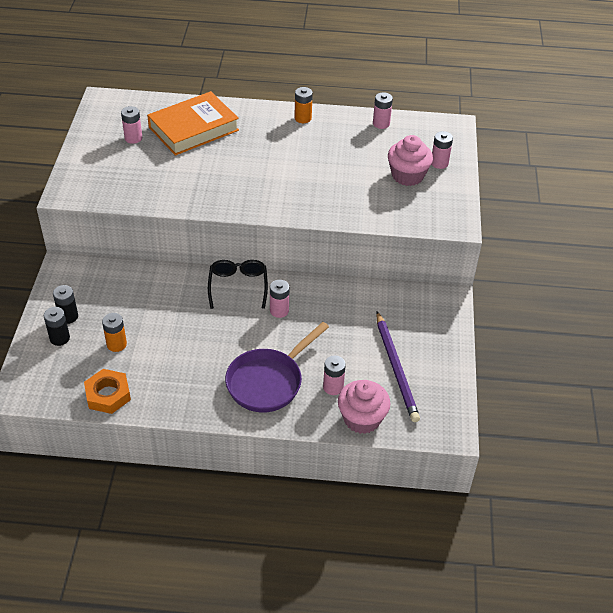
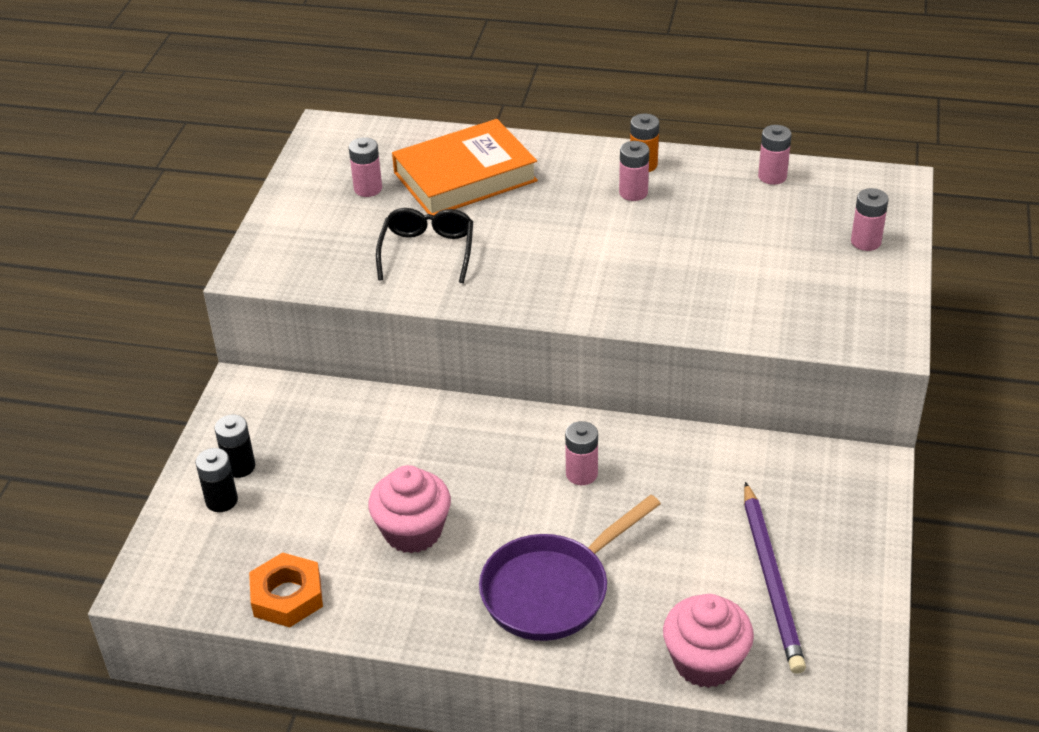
camera: 10 degrees right, 5 degrees down
(116, 344) = (310, 515): orange battery -> none
(238, 286) = (517, 431): black glasses -> black glasses (427, 251)
(333, 387) = (660, 605): pink battery -> pink battery (633, 193)
(407, 175) = (810, 260): pink cupcake -> pink cupcake (413, 531)

